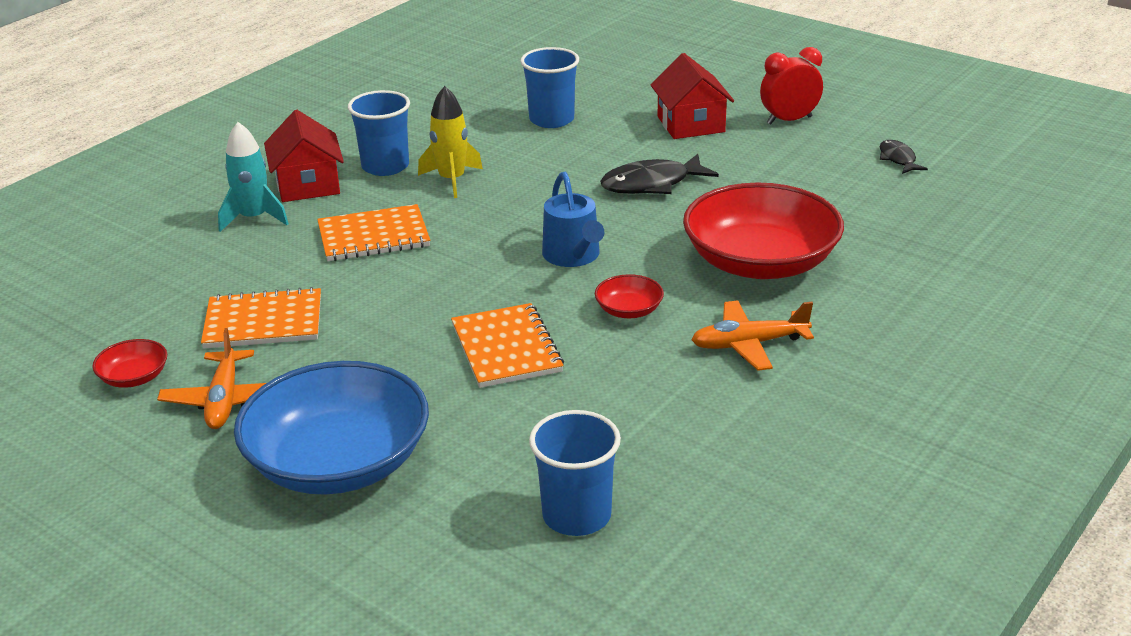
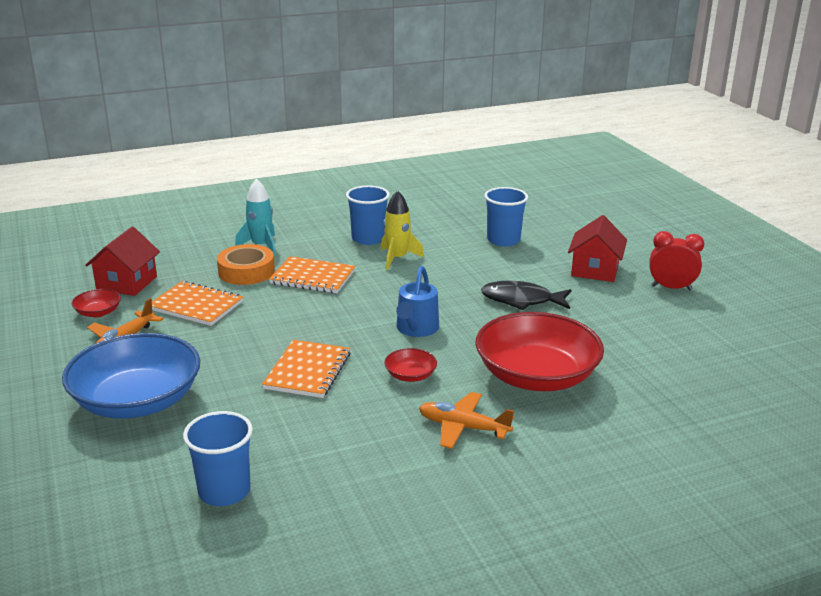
camera: 30 degrees right, 5 degrees down
(276, 257) = (246, 271): none -> orange tape
(308, 185) = (312, 236): red house -> red house (127, 283)
(898, 159) = (726, 339): black fish -> none

